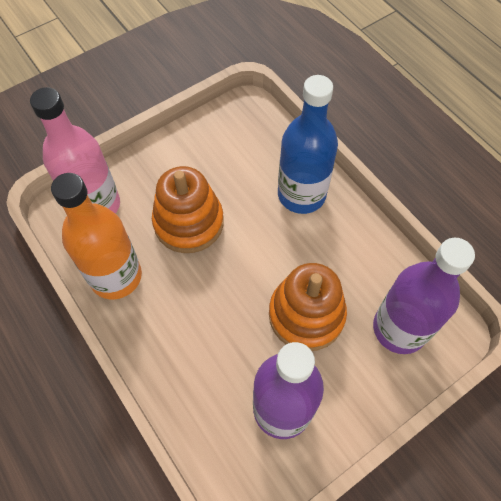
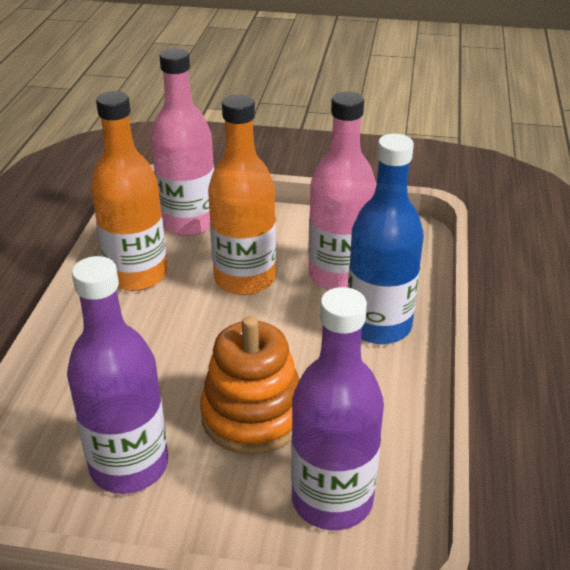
camera: 45 degrees right, 25 degrees down
(188, 222) = (244, 279): orange stacking toy -> orange bottle
(240, 174) = (338, 275): none -> pink bottle

